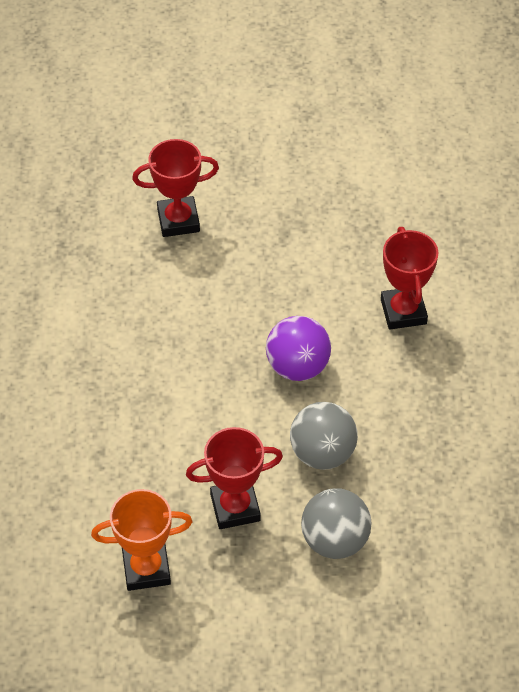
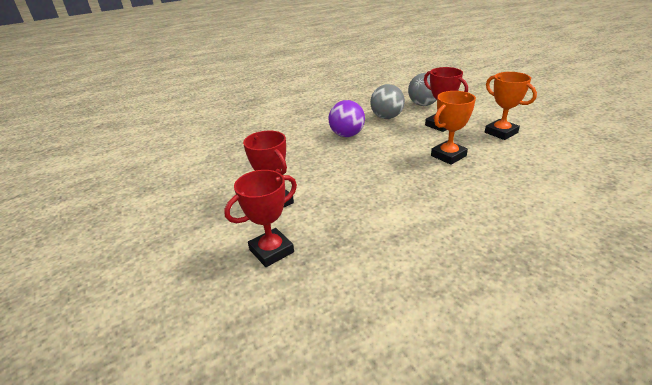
camera: 115 degrees left, 20 degrees down
(138, 450) = (448, 156): none -> orange trophy
(403, 311) = (288, 123): red trophy -> red trophy (271, 251)

